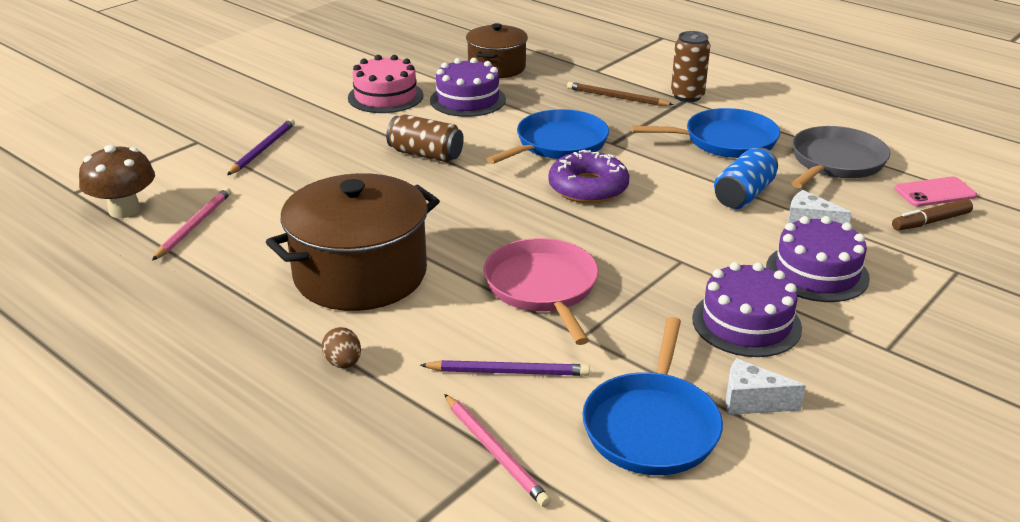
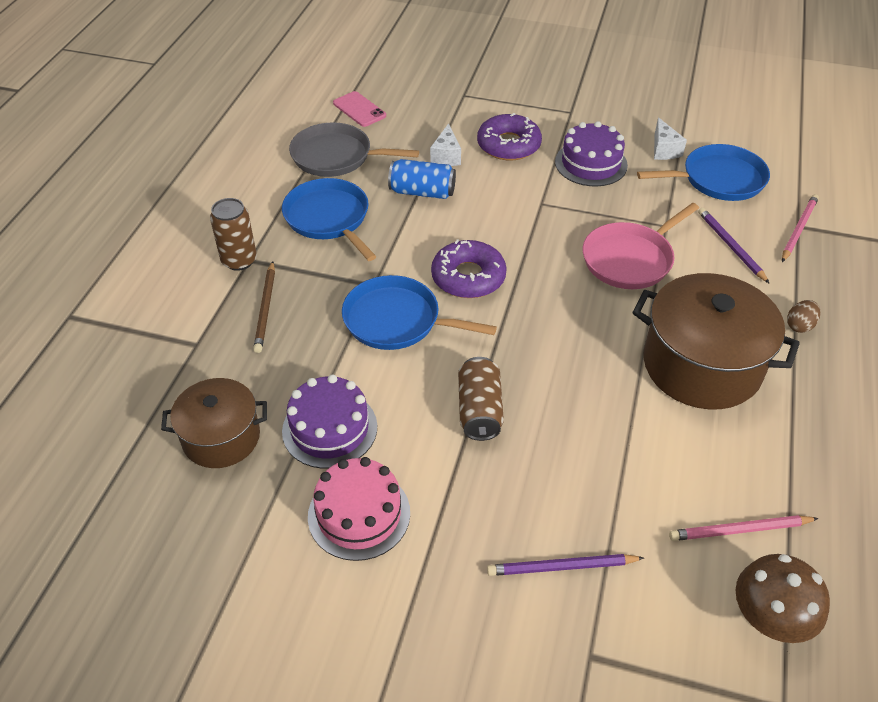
camera: 115 degrees left, 15 degrees up
(817, 272) = (508, 145): purple cake -> purple donut
(930, 222) = (405, 108): brown marker -> none

